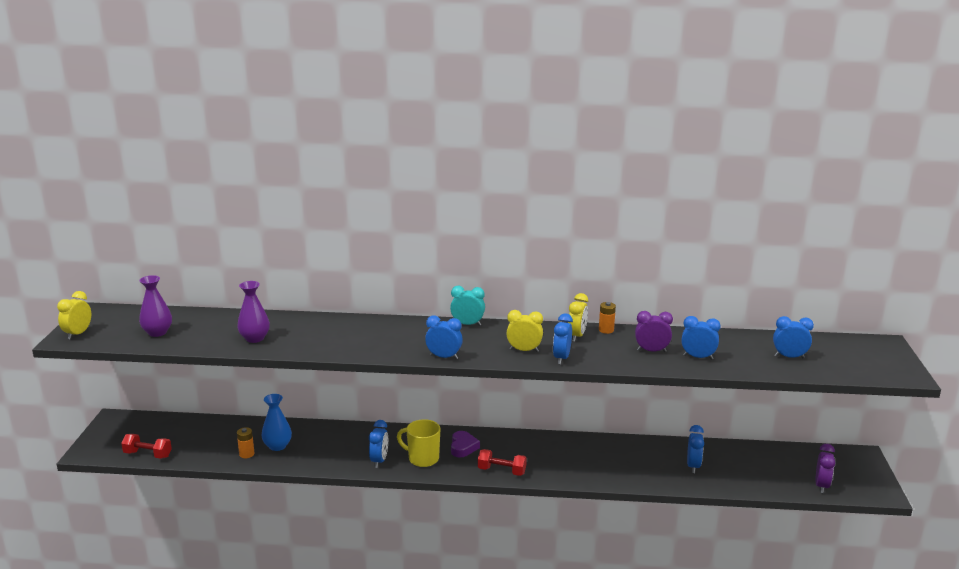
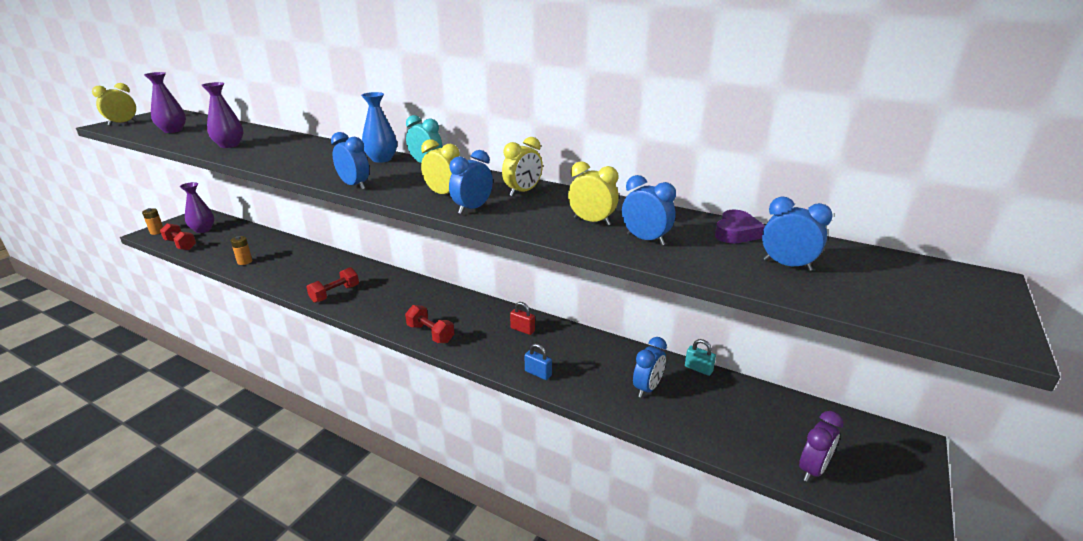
camera: 25 degrees right, 5 degrees up
(147, 433) = (203, 230): none -> purple vase
(277, 446) = (275, 261): blue vase -> blue vase (381, 159)
(379, 461) = (335, 294): blue clock -> red dumbbell
(422, 459) = (373, 302): yellow mug -> none
(463, 447) = (421, 301): purple heart -> purple heart (736, 232)
(569, 449) = (522, 329): none -> red padlock
(606, 330) = (565, 192): orange battery -> orange battery (157, 232)
(612, 477) = (538, 373): none -> blue padlock
(651, 351) = (592, 221): purple clock -> yellow clock
(715, 444) = (698, 369): none -> turquoise padlock

